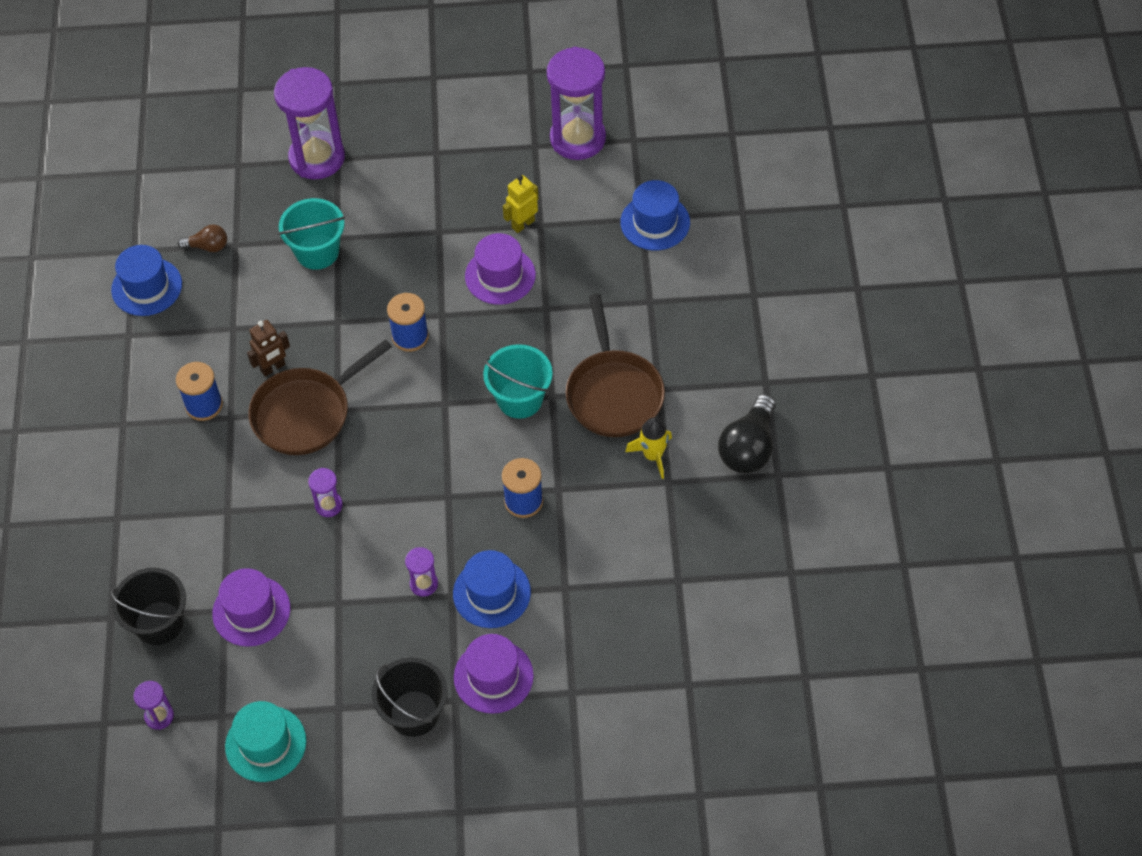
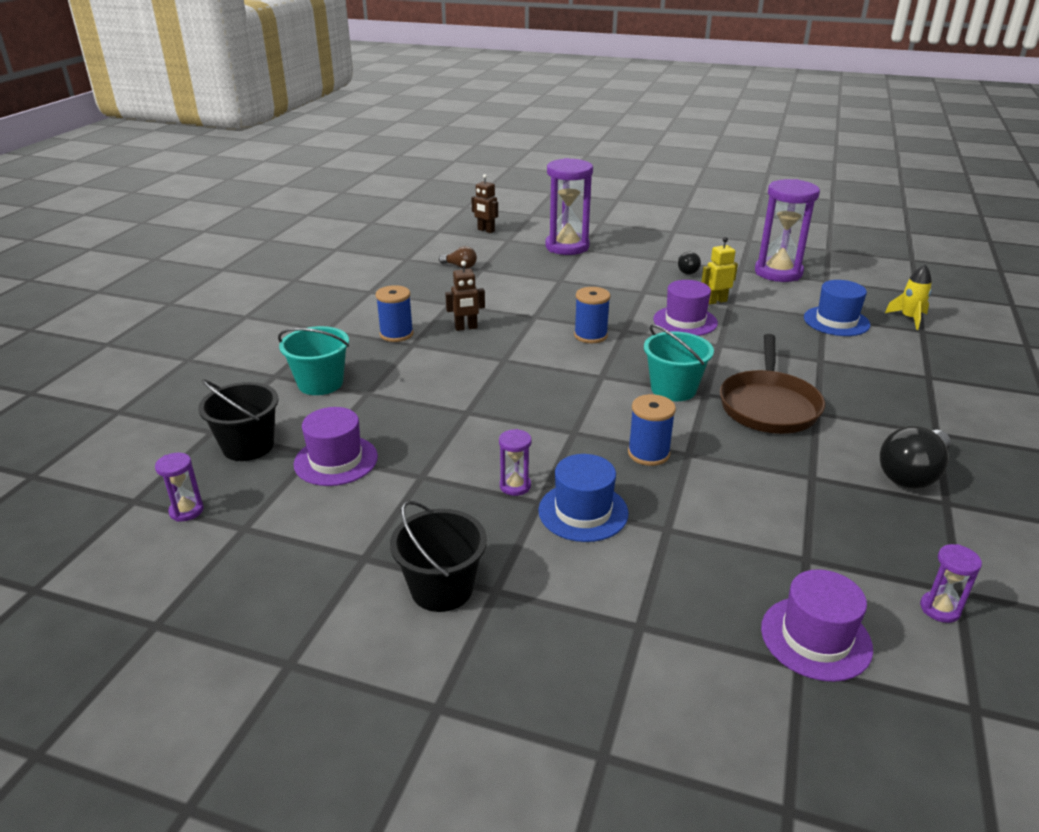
camera: 20 degrees right, 25 degrees down
(147, 287) = (402, 274): blue hat -> none
(199, 150) = (486, 230): none -> brown robot
(265, 744) = (267, 565): turquoise hat -> none
(306, 413) = (476, 356): brown pan -> none
(317, 252) = (540, 283): turquoise bucket -> turquoise bucket (320, 383)
(328, 505) = (458, 411): purple hourglass -> purple hourglass (940, 609)
(474, 168) = (686, 271): none -> black light bulb
(493, 676) = (550, 582): purple hat -> purple hat (815, 638)
(653, 455) = (800, 454): yellow rocket -> yellow rocket (909, 318)

